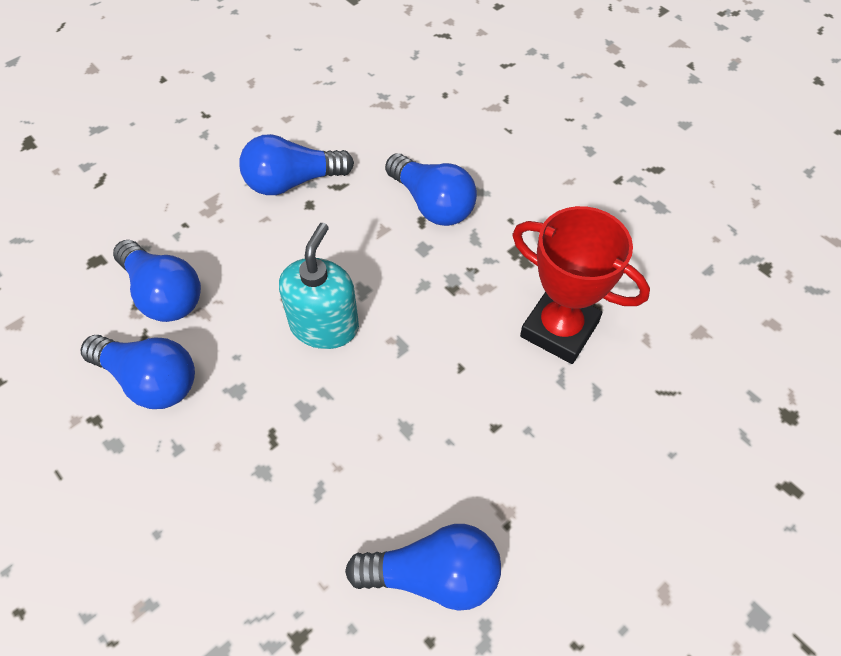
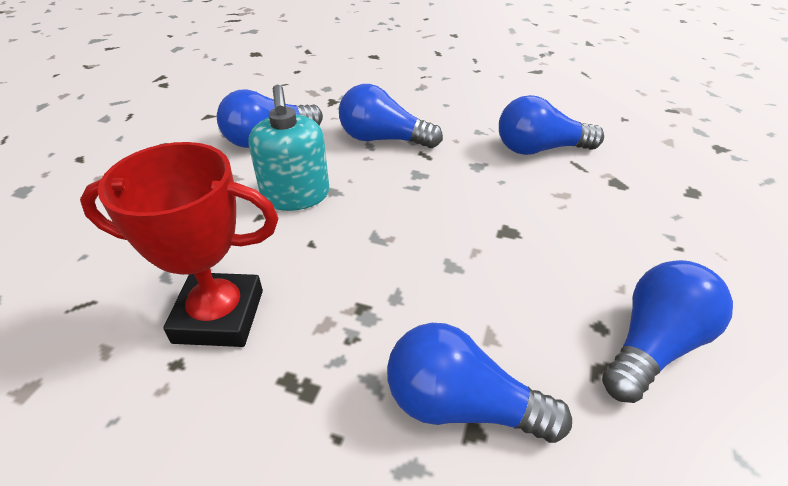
camera: 150 degrees right, 15 degrees down
(163, 294) = (608, 193): blue light bulb -> blue light bulb (383, 139)
(324, 325) = (457, 225): turquoise soap dispenser -> turquoise soap dispenser (295, 195)

